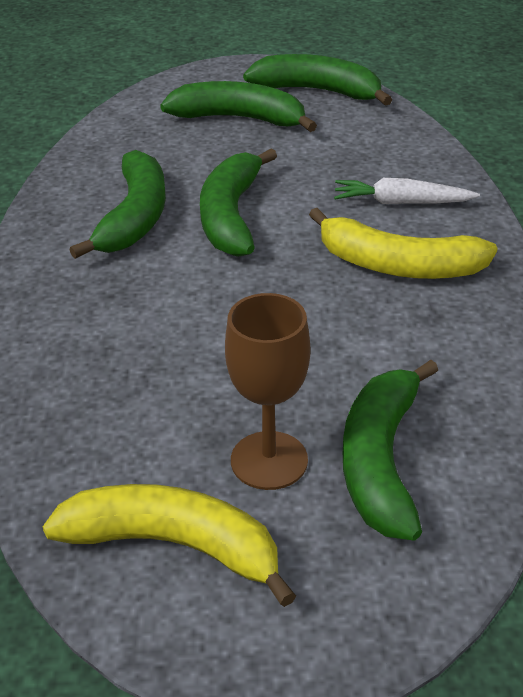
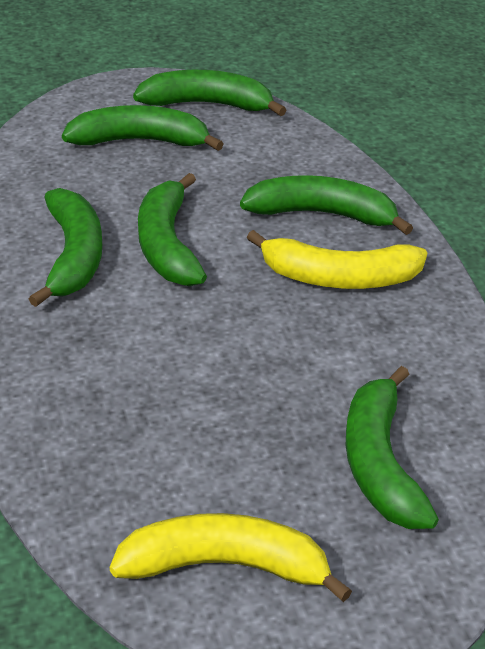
camera: 15 degrees left, 0 degrees up
(269, 460) = (283, 477): brown goblet -> none
(401, 202) = (323, 214): white carrot -> green banana

